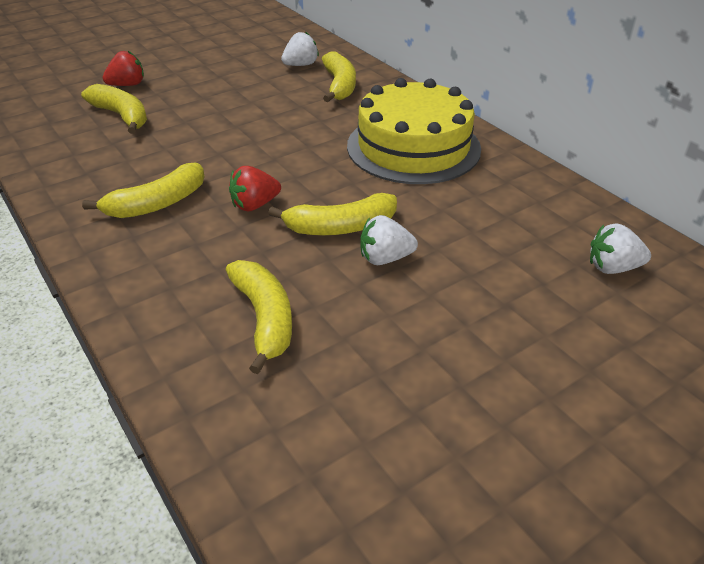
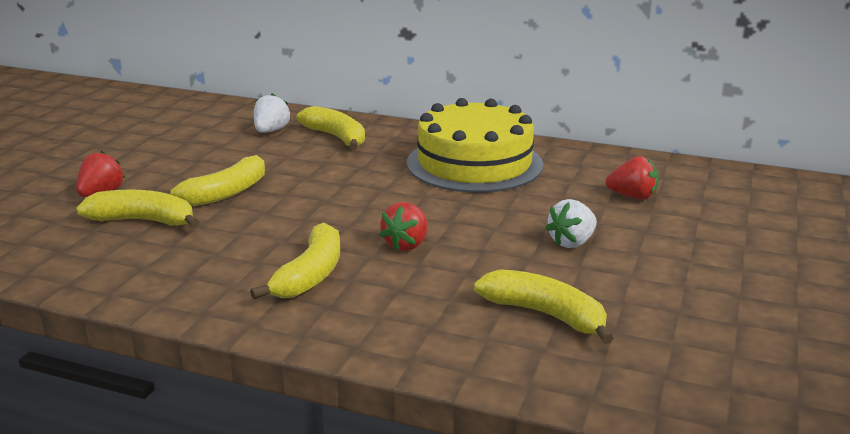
camera: 35 degrees left, 15 degrees down
(340, 227) = (504, 235): yellow banana -> yellow banana (224, 193)
(509, 233) = (632, 196): none -> red strawberry
(612, 267) = (725, 193): white strawberry -> none

